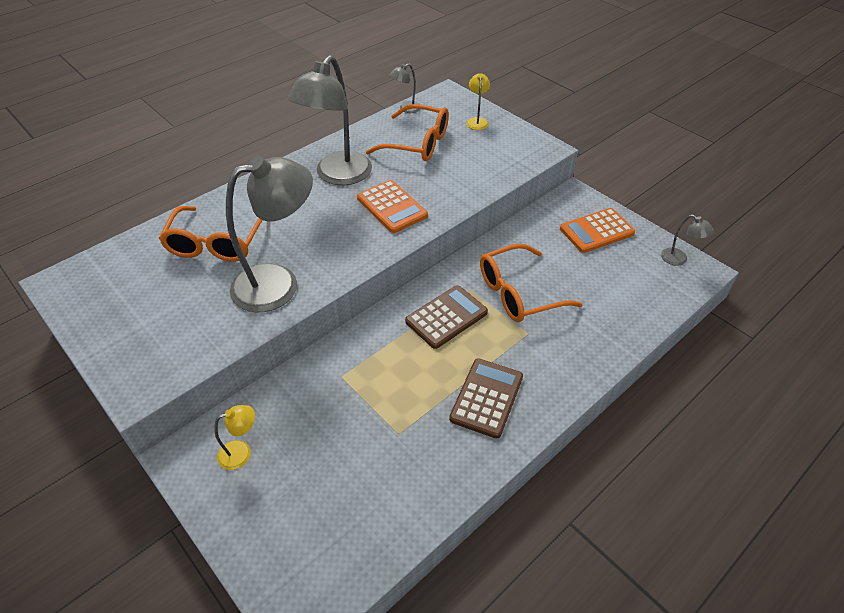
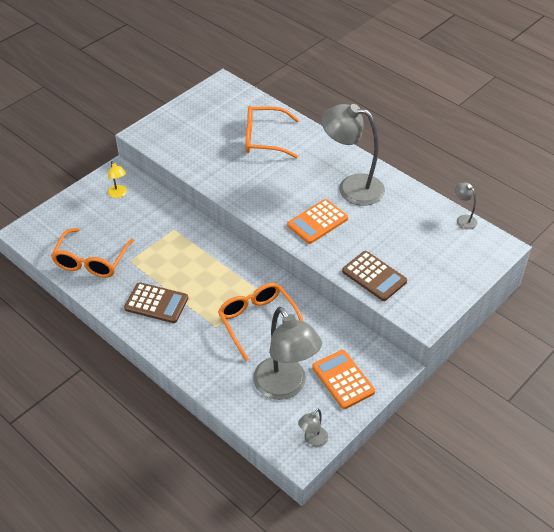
camera: 85 degrees right, 0 degrees up
(279, 283) = (228, 174): grey lamp -> grey lamp (285, 387)
(417, 143) = (409, 230): orange glasses -> orange glasses (91, 260)
(446, 317) = (229, 279): brown calculator -> brown calculator (374, 276)
(477, 121) = (457, 270): yellow lamp -> none

